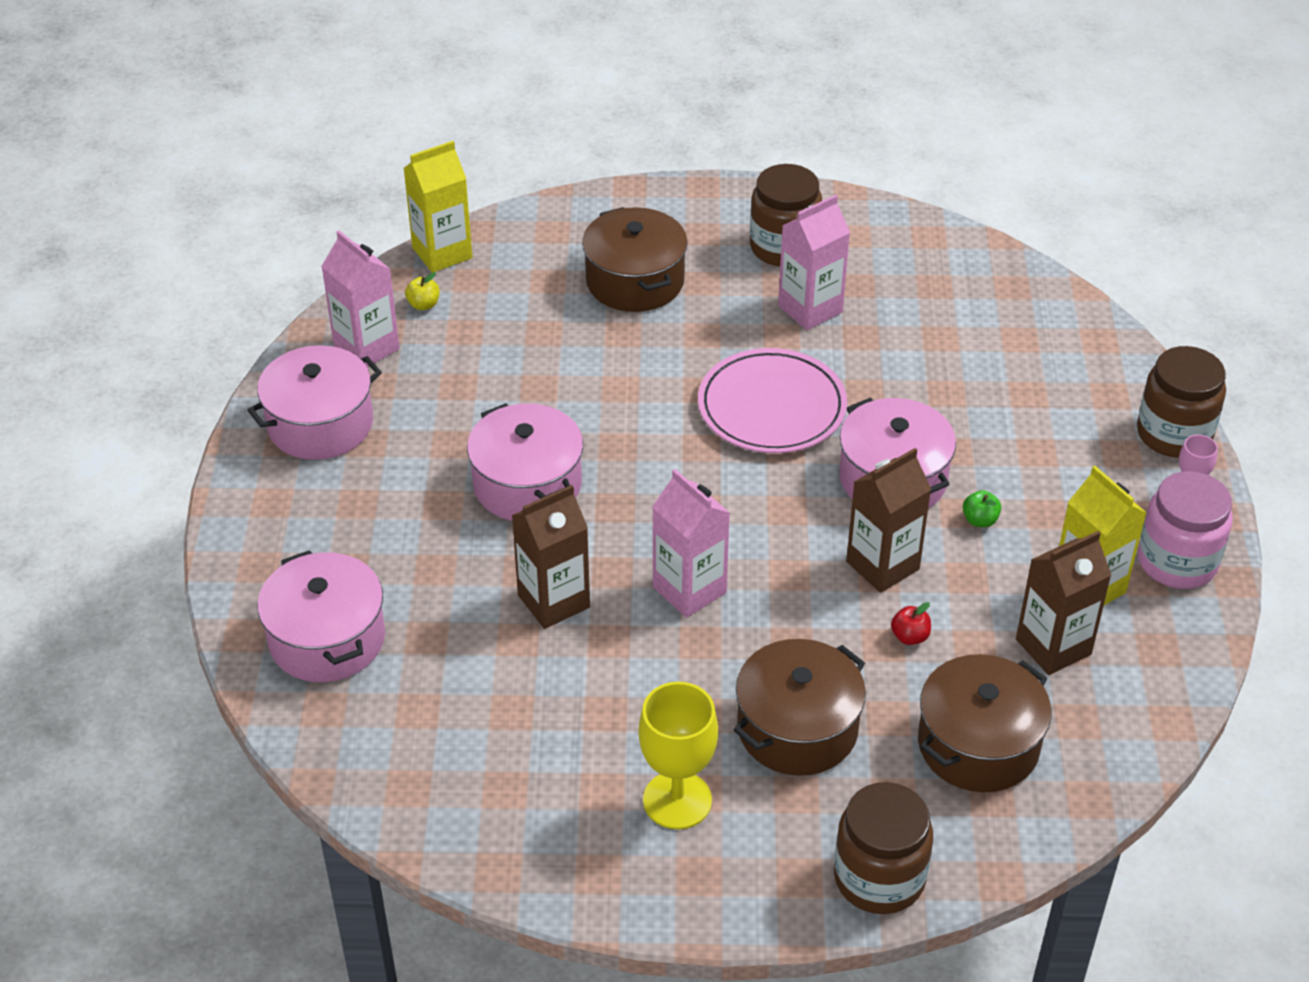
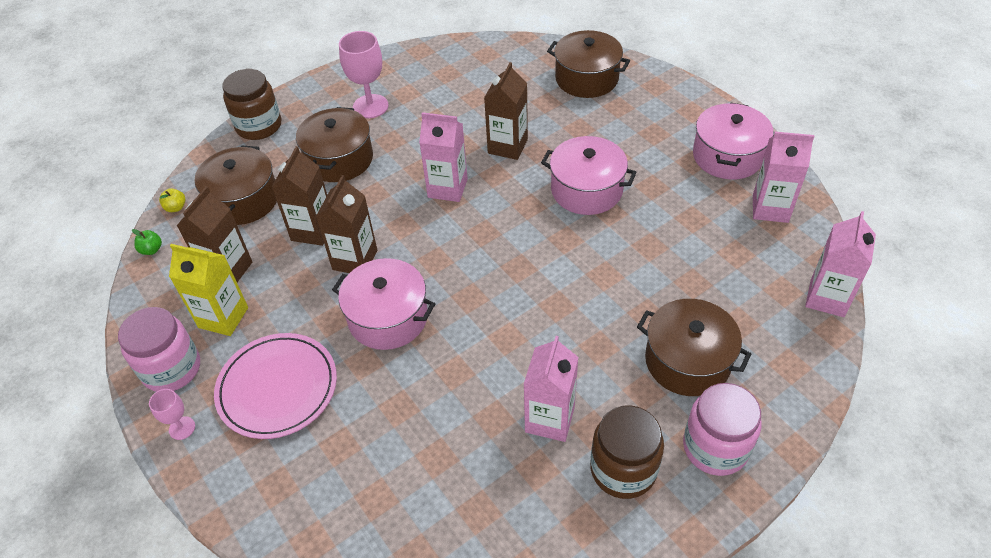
camera: 145 degrees right, 5 degrees up
(327, 639) = (586, 78): pink pot -> brown pot
(423, 305) = (782, 255): yellow apple -> yellow apple (176, 207)
(442, 253) = (827, 298): yellow carton -> pink carton
(677, 800) = (370, 106): yellow goblet -> pink goblet
(690, 220) = (715, 447): none -> pink jar
(772, 407) = (503, 320): pink plate -> pink plate (277, 388)
(910, 636) = (313, 230): red apple -> brown carton
(980, 520) = (315, 322): green apple -> green apple (151, 250)
(1174, 434) = (211, 478): brown jar -> none

